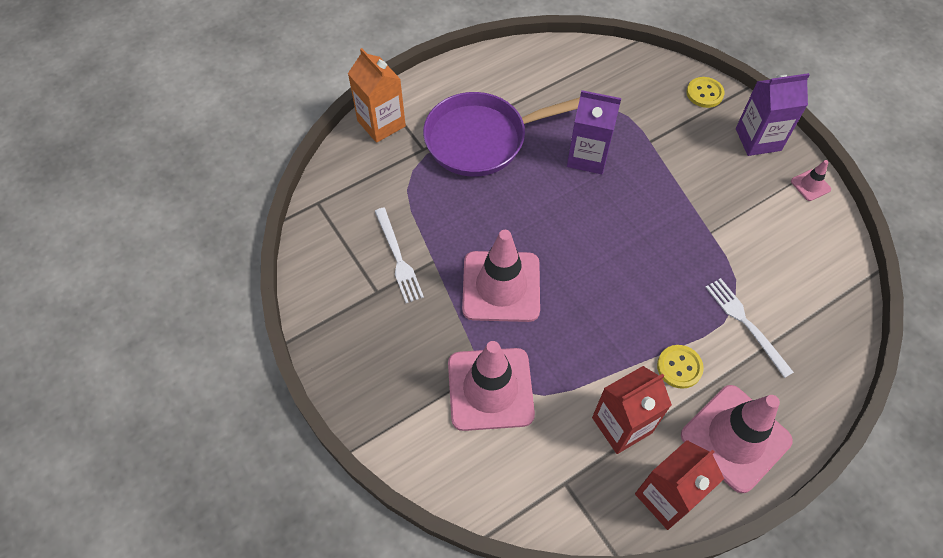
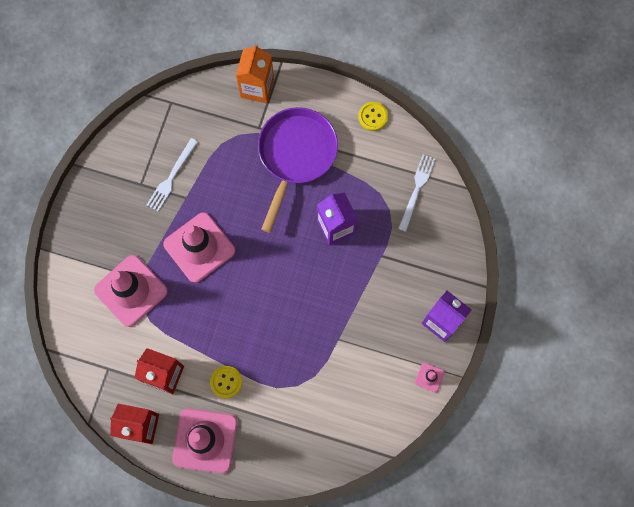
camera: 50 degrees right, 15 degrees up
(482, 139) = (295, 155): purple pan -> purple pan turned 75 degrees clockwise
(704, 93) = (454, 262): yellow button -> yellow button (373, 117)
(746, 324) = (286, 401): white fork -> white fork (416, 190)

